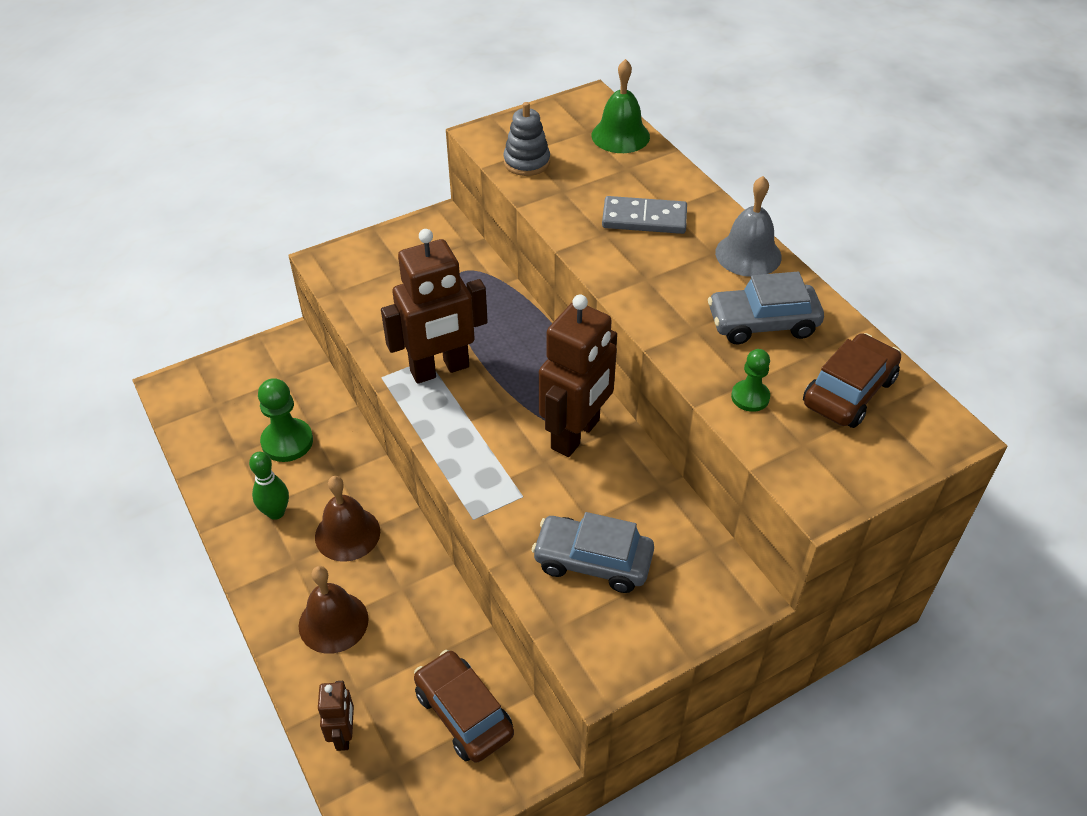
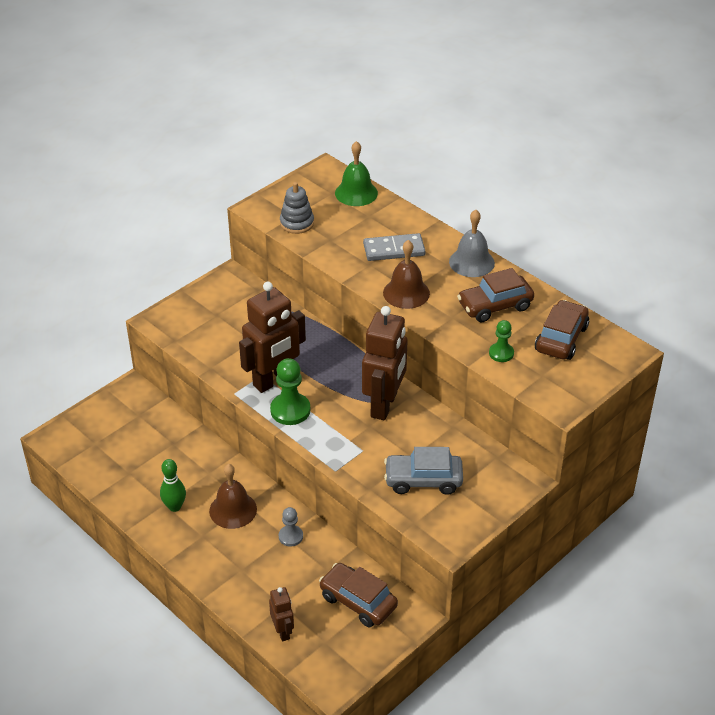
camera: 15 degrees left, 5 degrees down
(287, 442) = (161, 458): green pawn -> green pawn (290, 410)
(333, 622) = (247, 567): brown bell -> brown bell (406, 293)
(408, 590) = (290, 536): none -> grey pawn
(762, 323) = (495, 306): grey car -> brown car

